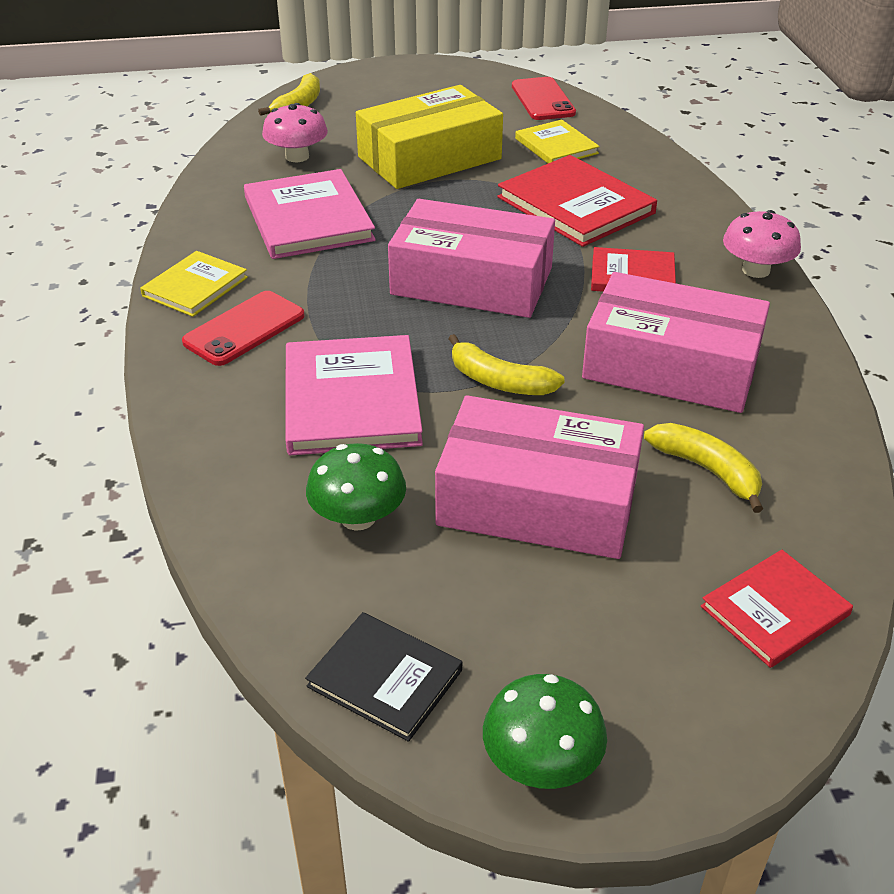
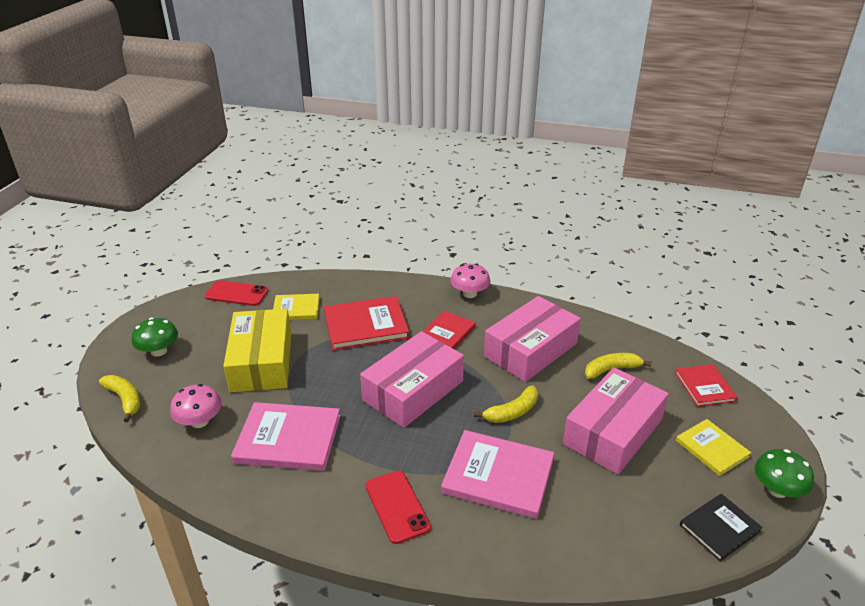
camera: 65 degrees left, 5 degrees down
(195, 287) = (329, 520): yellow book -> yellow book (712, 449)
(358, 517) = (601, 504): green mushroom -> green mushroom (159, 351)

